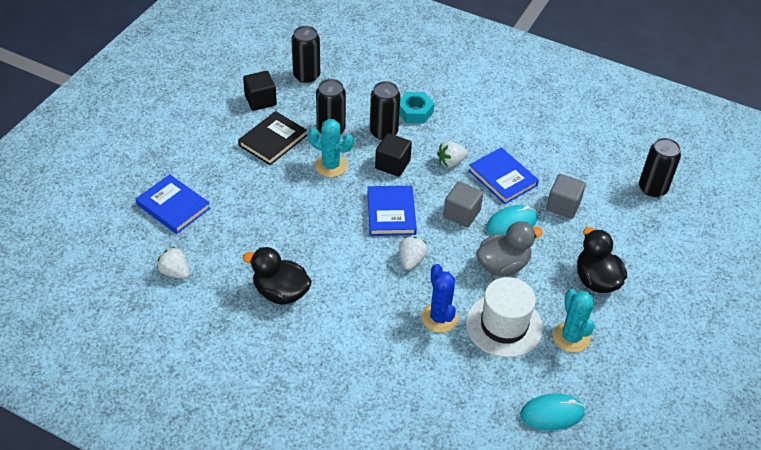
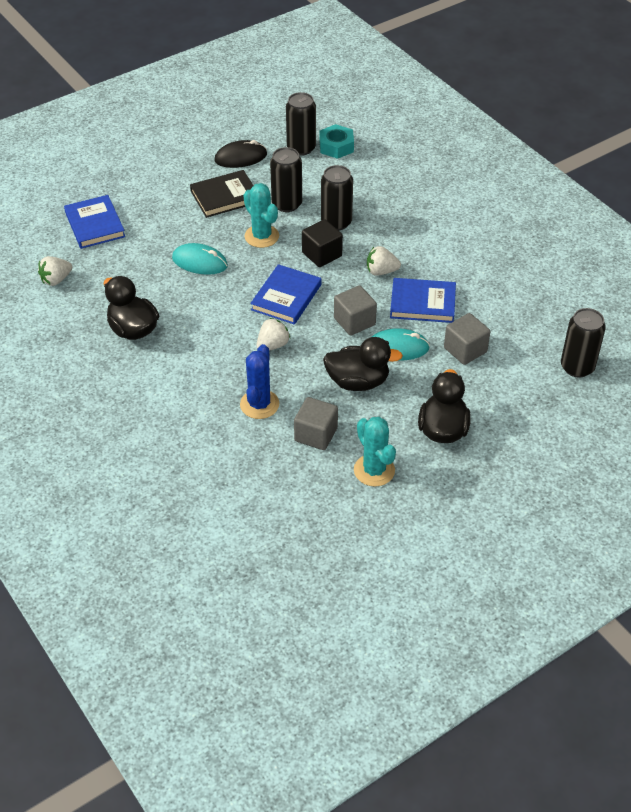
camera: 30 degrees right, 0 degrees up
(175, 272) = (56, 280): white strawberry -> white strawberry turned 105 degrees counterclockwise
(260, 100) = (240, 157): black cube -> black mouse
(415, 112) = (382, 213): turquoise nut -> turquoise nut (336, 146)
(502, 178) = (422, 303): blue book -> blue book turned 75 degrees counterclockwise
(503, 265) = (358, 382): grey duck -> black duck
(504, 325) = (316, 434): white hat -> grey cube
(552, 414) = (300, 528): turquoise mouse -> turquoise mouse (200, 262)
(571, 337) = (374, 470): turquoise cactus -> turquoise cactus turned 45 degrees counterclockwise

